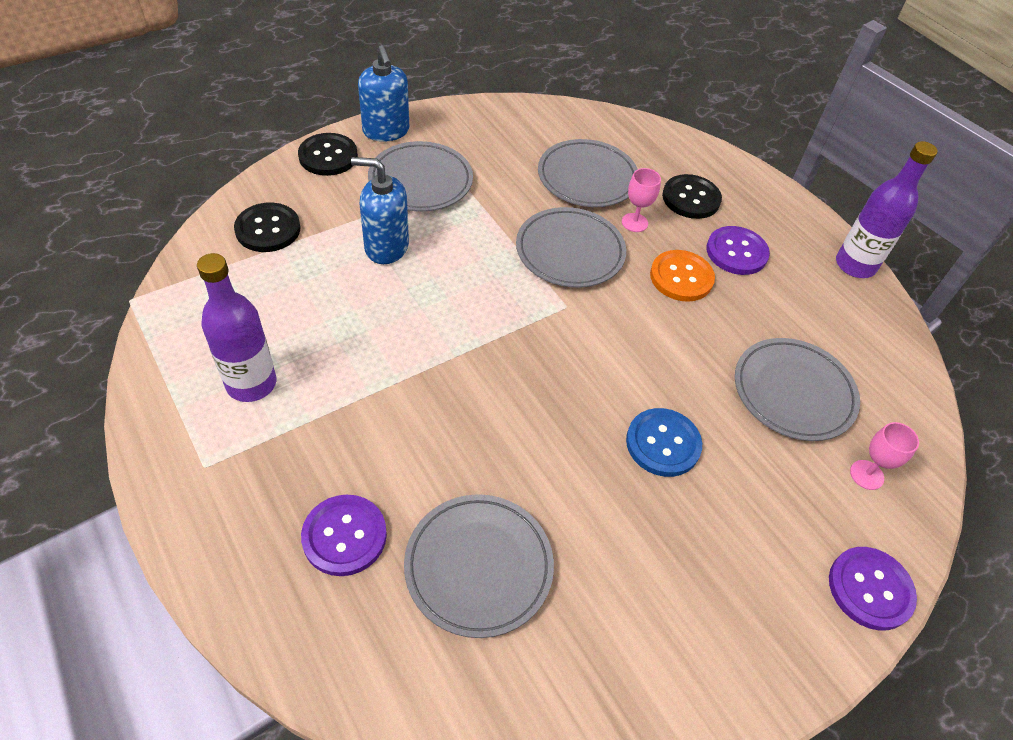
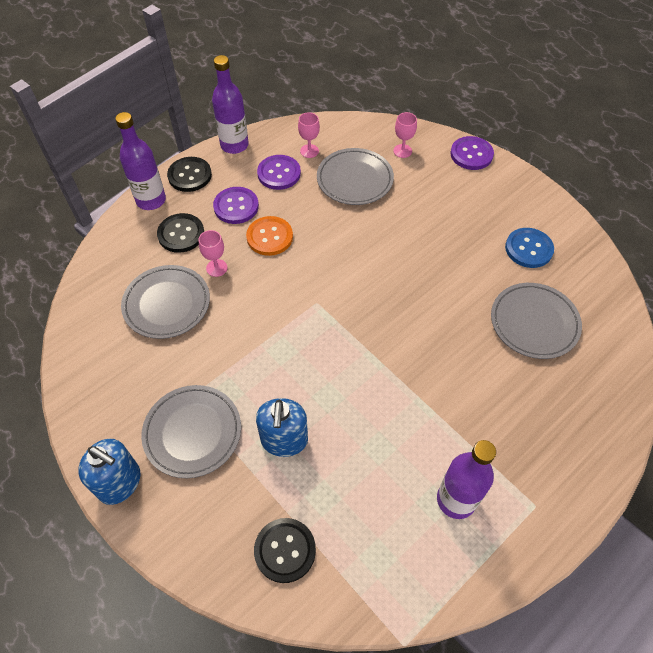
camera: 95 degrees left, 5 degrees up
(328, 156) = (168, 528): black button -> black button (190, 175)
(344, 536) = (546, 399): purple button -> purple button (279, 173)
(386, 131) = (120, 483): blue soap dispenser -> blue soap dispenser turned 60 degrees clockwise
(570, 251) = (259, 306): grey plate -> none
(663, 443) = (415, 241): blue button -> blue button (528, 249)
(747, 178) = (151, 200): none -> purple bottle
(852, 347) = (309, 151): none -> pink goblet

